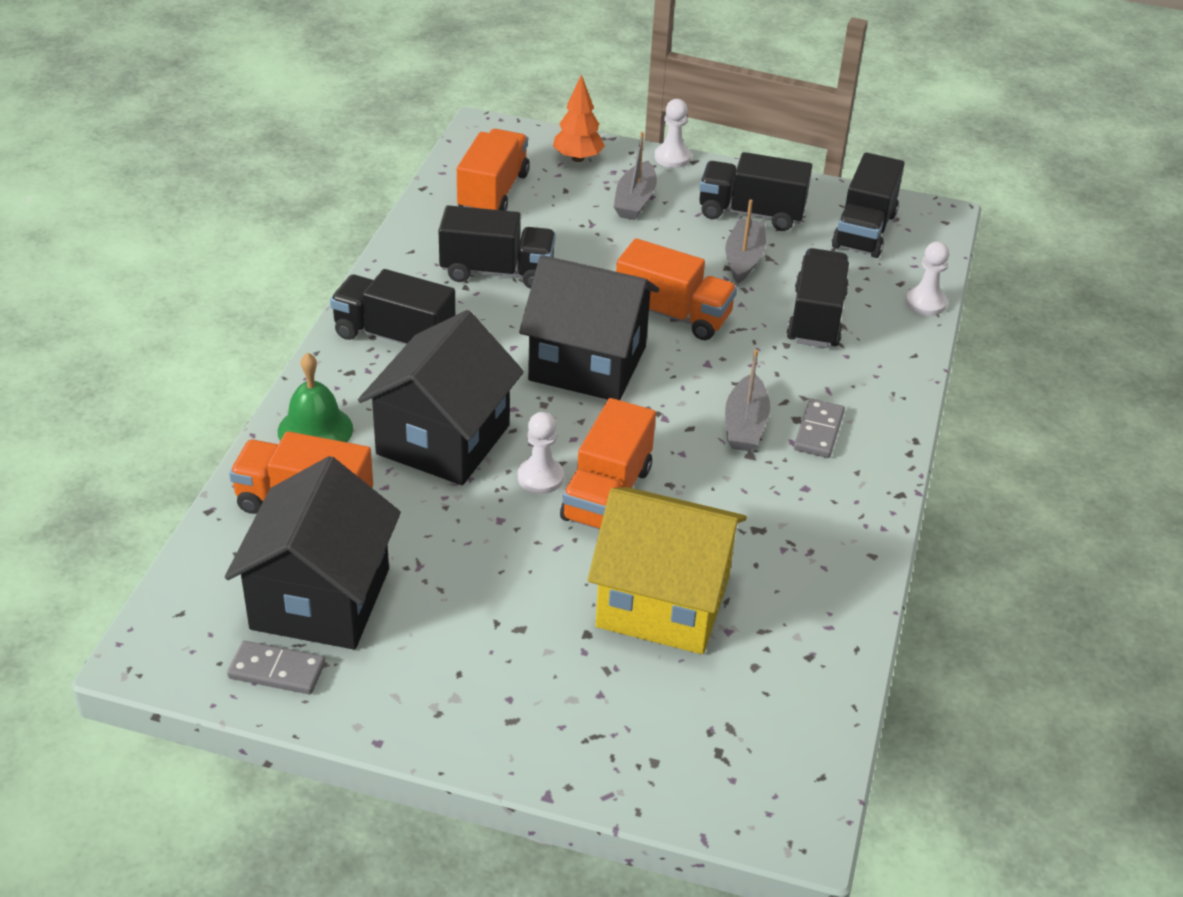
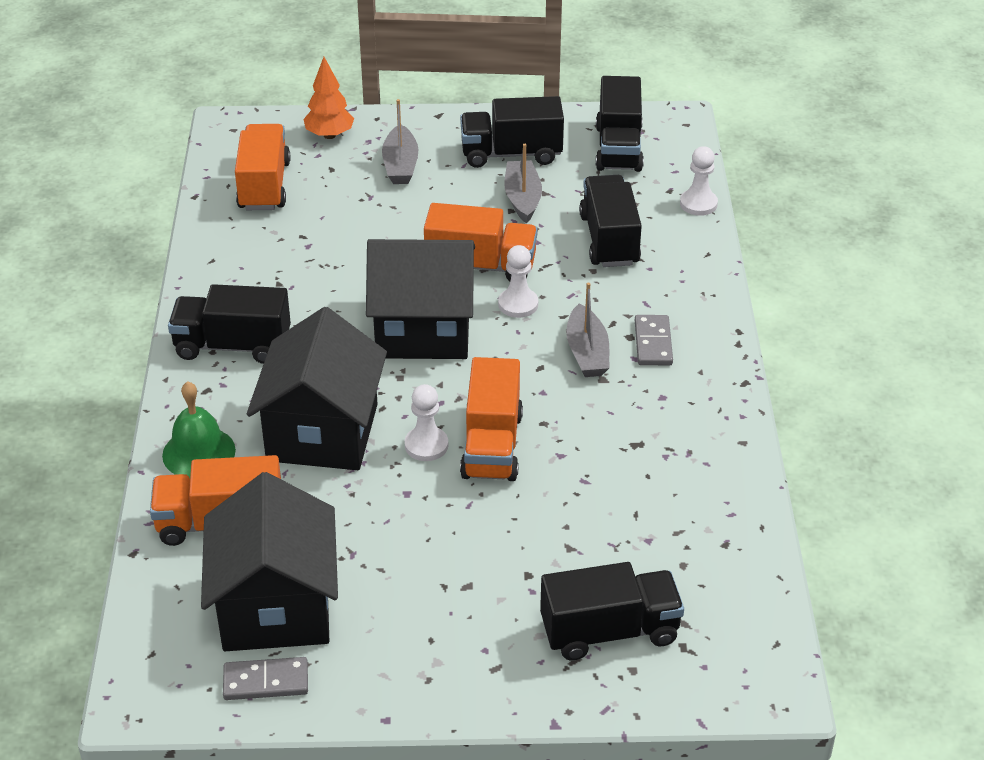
camera: 15 degrees left, 0 degrees up
(497, 271) = (302, 262): black truck -> black truck (609, 631)
(663, 602) = (582, 529): yellow house -> none
(672, 157) = (417, 115): white pawn -> white pawn (518, 304)

